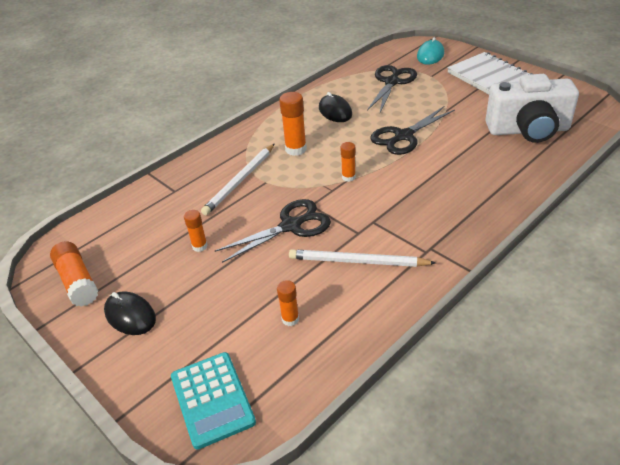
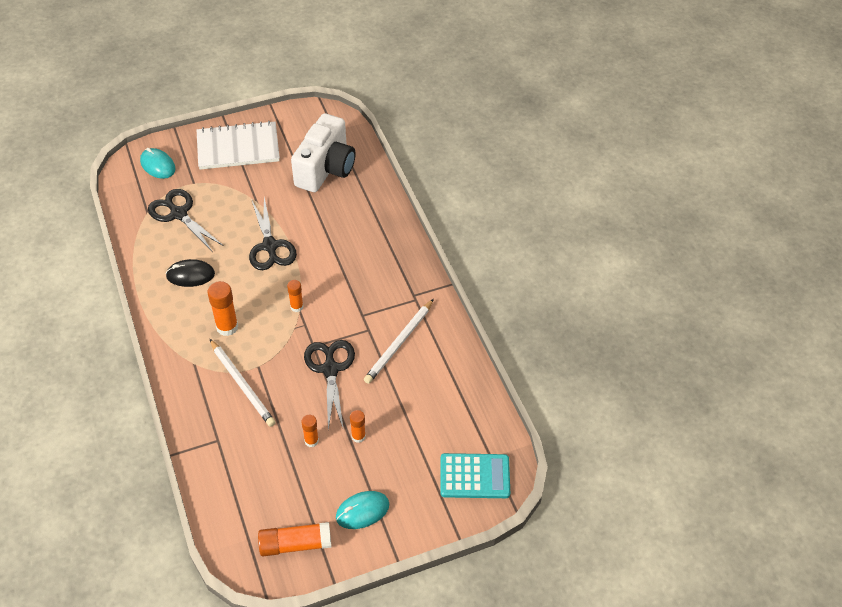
camera: 70 degrees left, 10 degrees up
(130, 315) = (362, 511): black mouse -> turquoise mouse
(290, 319) = (430, 406): orange glue stick -> orange glue stick (358, 436)

